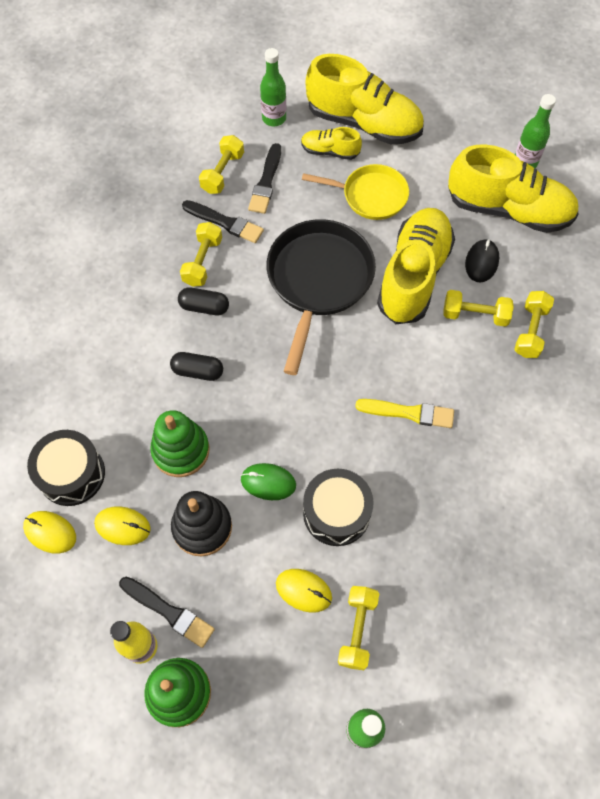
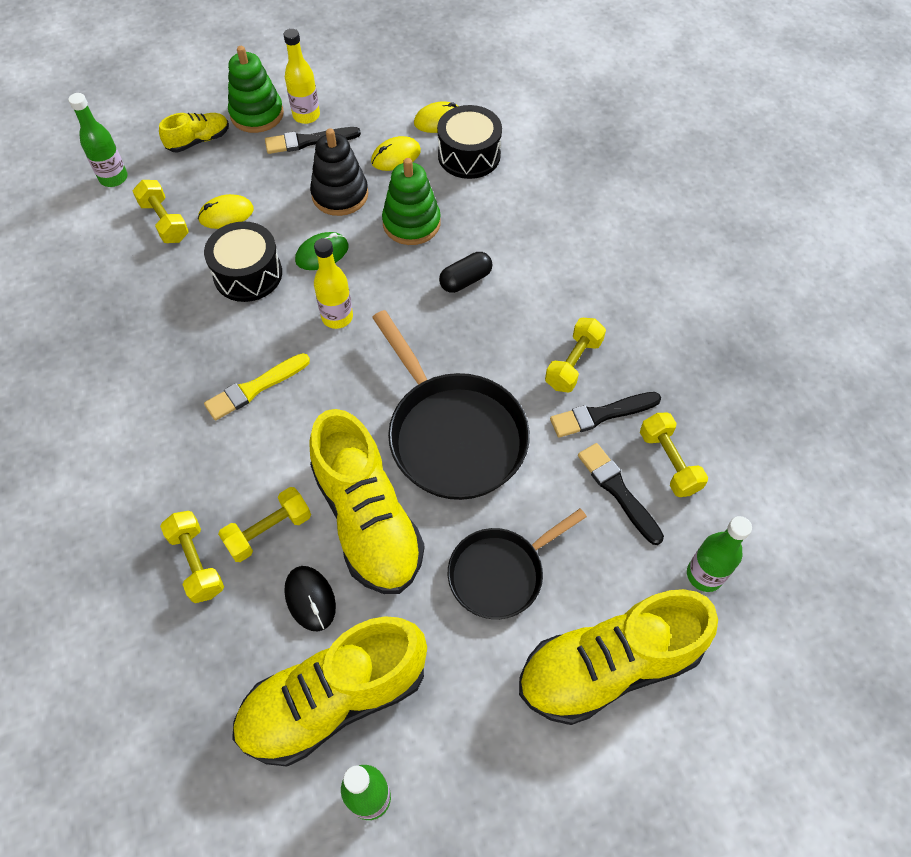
camera: 135 degrees right, 5 degrees down
(202, 261) = (573, 363): yellow dumbbell -> yellow dumbbell turned 60 degrees clockwise
(204, 307) = (522, 329): black capsule -> none
(308, 419) = (337, 317): none -> yellow bottle
(330, 151) = (600, 589): yellow shoe -> yellow shoe (198, 141)
(370, 195) = (501, 573): yellow pan -> black pan

